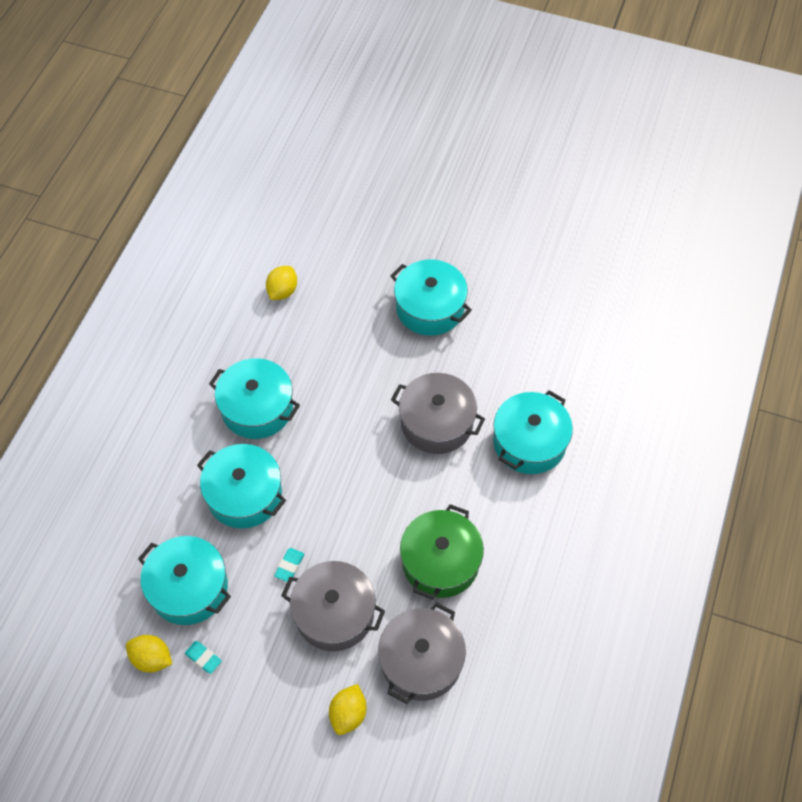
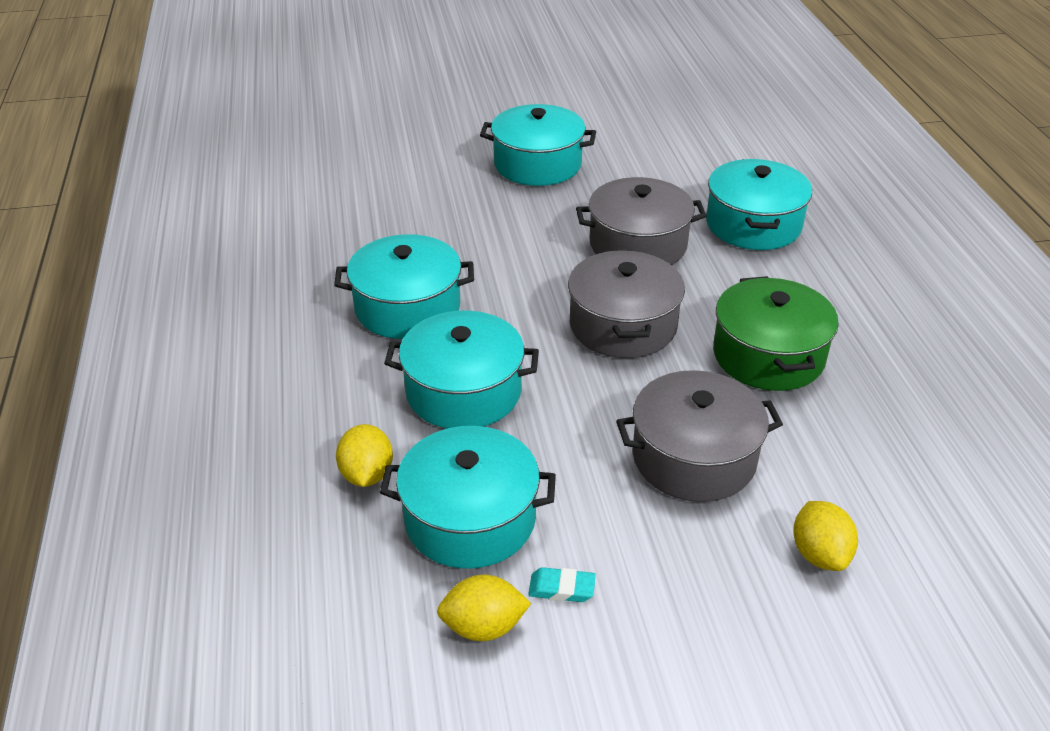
camera: 30 degrees left, 20 degrees down
(282, 291) = (351, 204): yellow lemon -> yellow lemon (367, 474)
(289, 566) = (589, 436): turquoise eraser -> none
(421, 661) = (848, 456): grey pot -> grey pot (623, 325)

